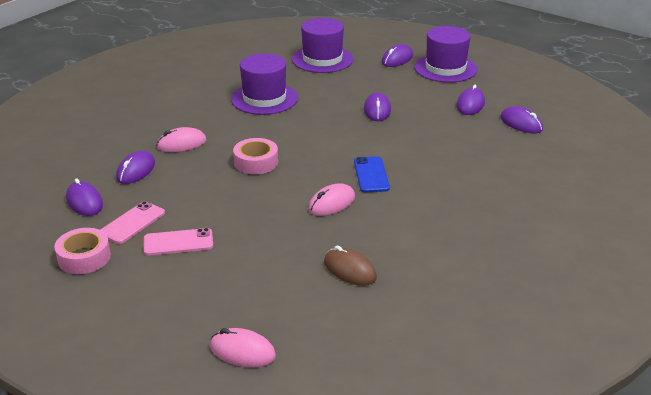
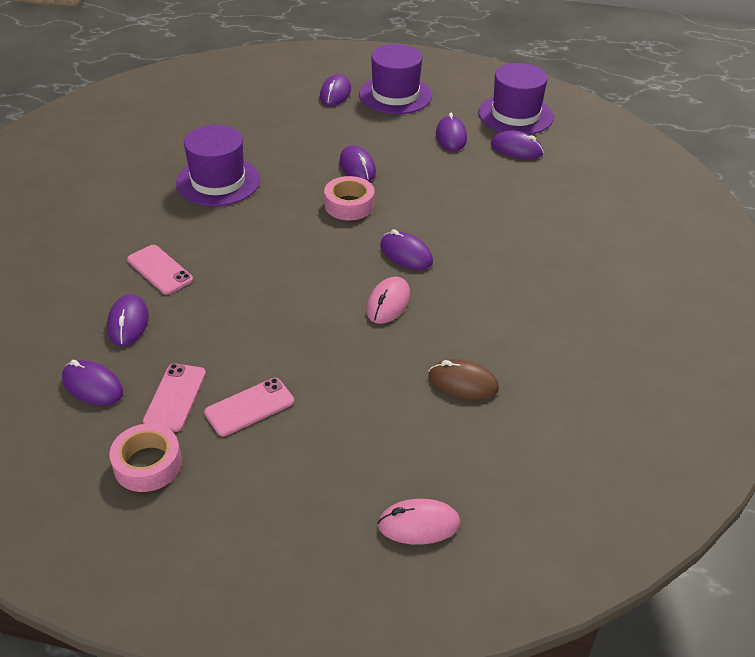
camera: 25 degrees left, 10 degrees up
(181, 144) = (160, 270): pink mouse -> pink phone
(256, 162) = (267, 272): pink tape -> pink tape (349, 205)
(322, 59) = (250, 112): purple hat -> purple hat (515, 115)
(371, 175) = (406, 254): blue phone -> purple mouse

